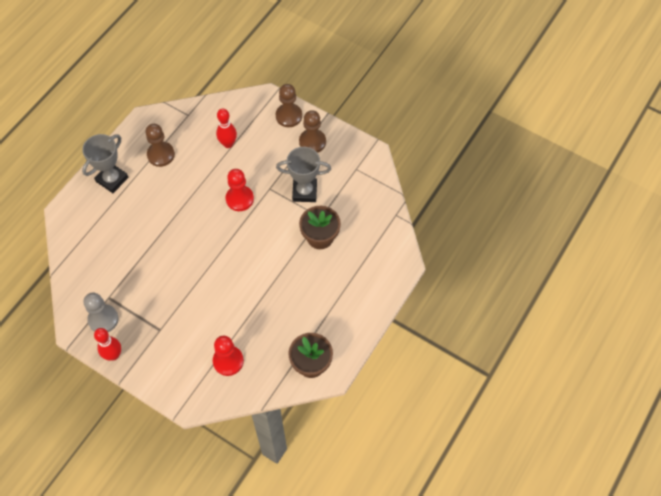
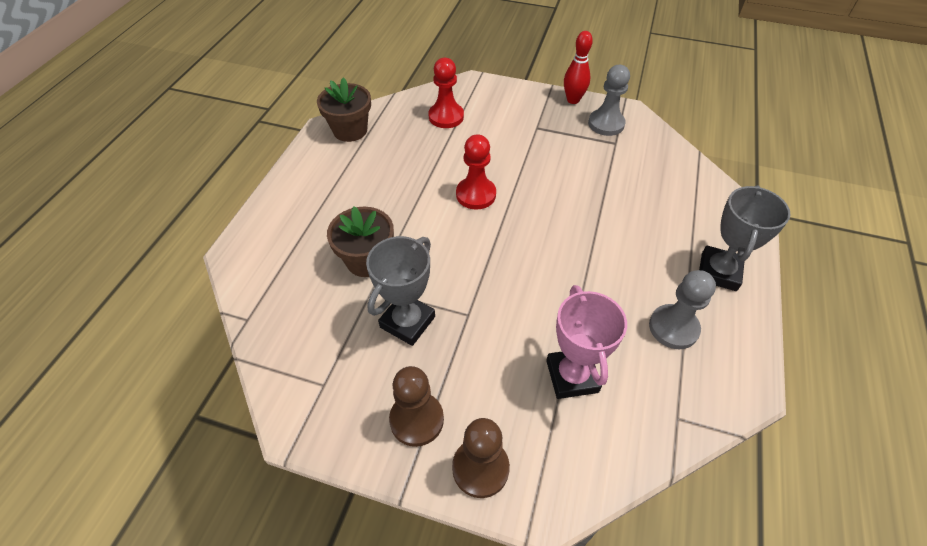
camera: 165 degrees right, 10 degrees down
(161, 155) = (673, 328): brown pawn -> grey pawn
(228, 144) = (572, 376): red bowling pin -> pink trophy
(239, 199) = (509, 287): red pawn -> red pawn (476, 194)
(304, 192) = (407, 322): grey trophy -> grey trophy turned 45 degrees counterclockwise

